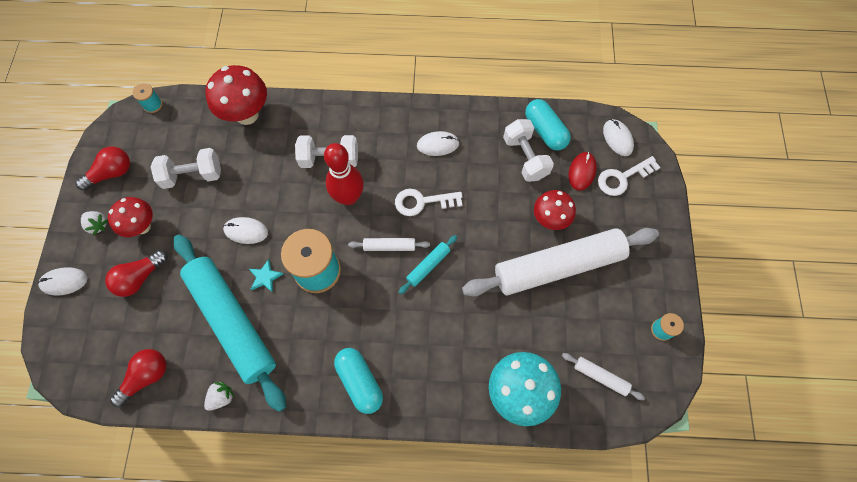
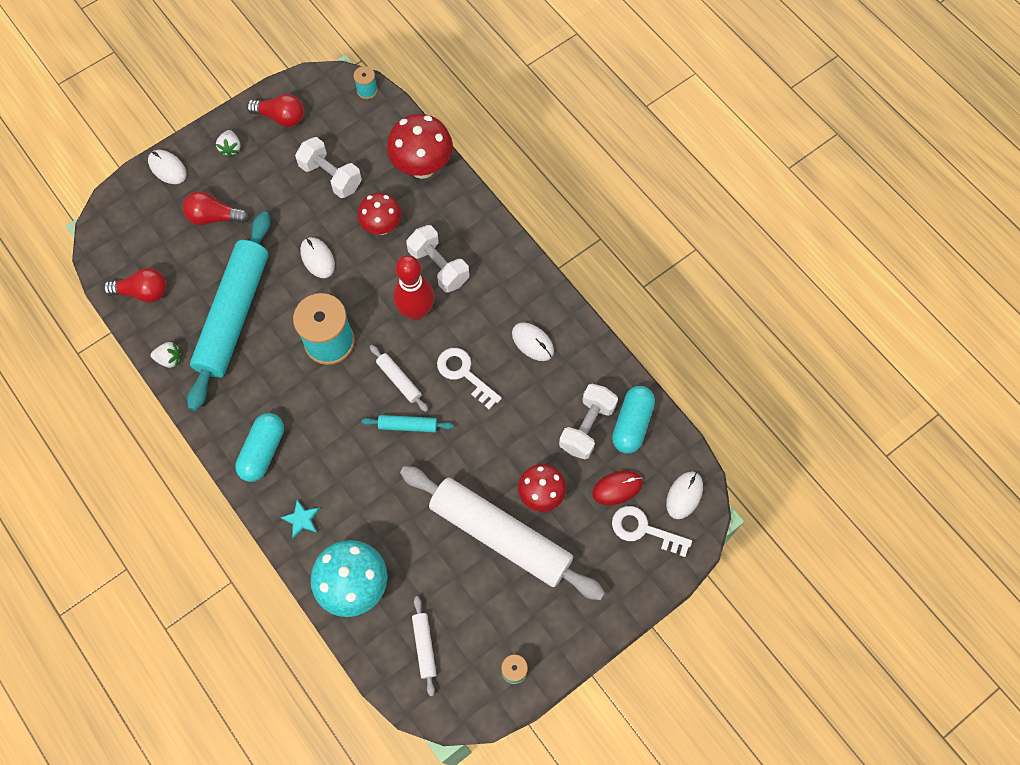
camera: 50 degrees right, 0 degrees up
(142, 226) = (256, 180): red mushroom -> red mushroom (382, 227)
(265, 277) = (291, 307): turquoise star -> turquoise star (301, 519)

